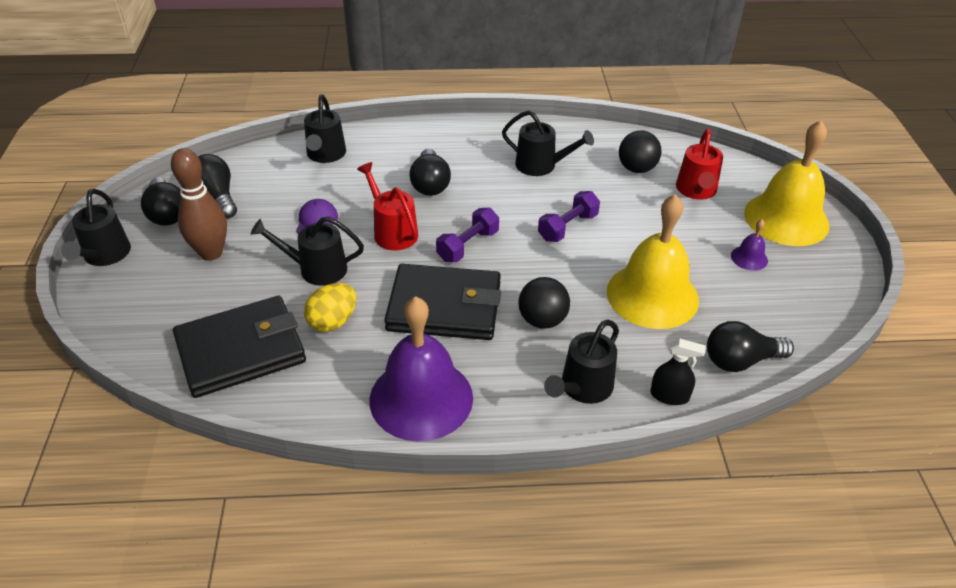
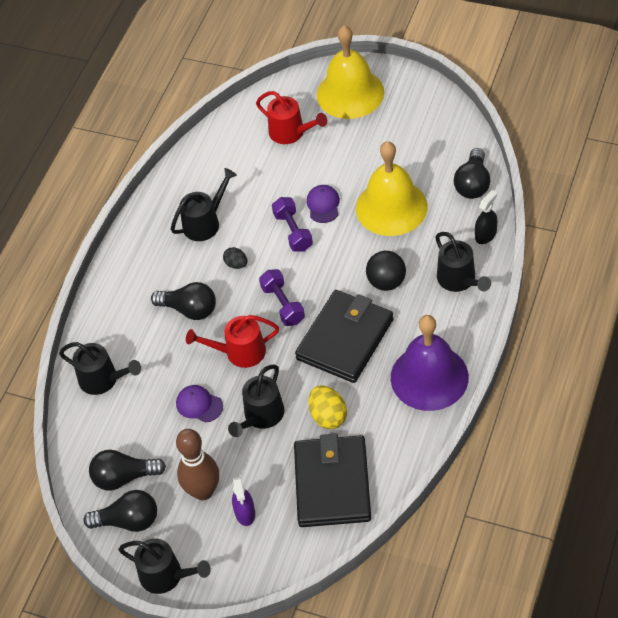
camera: 60 degrees left, 10 degrees up
(189, 290) = (245, 513): none -> purple spray bottle
(502, 199) = (236, 264): none -> black egg
(618, 240) = (323, 205): none -> purple cap
(636, 169) = (244, 160): black ball -> none
(749, 258) = (380, 134): purple bell -> none

